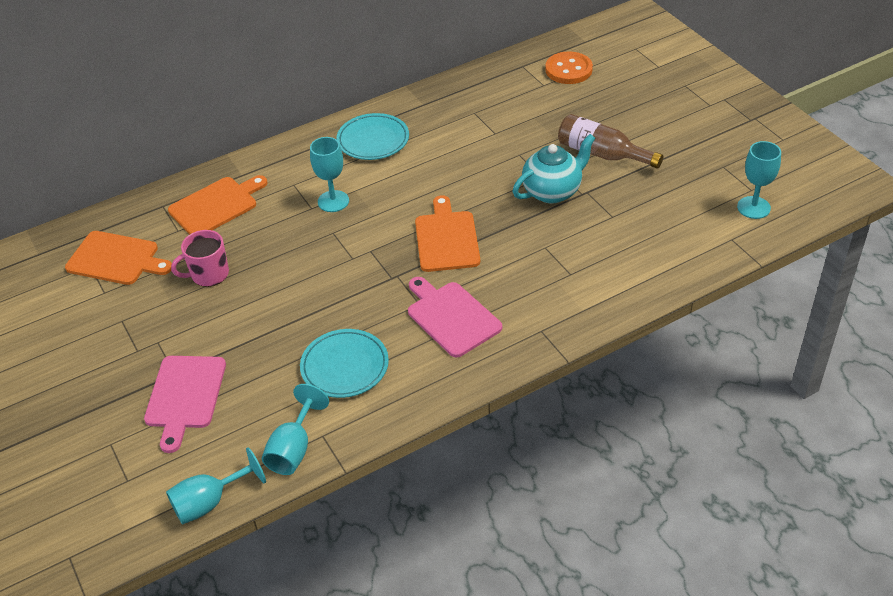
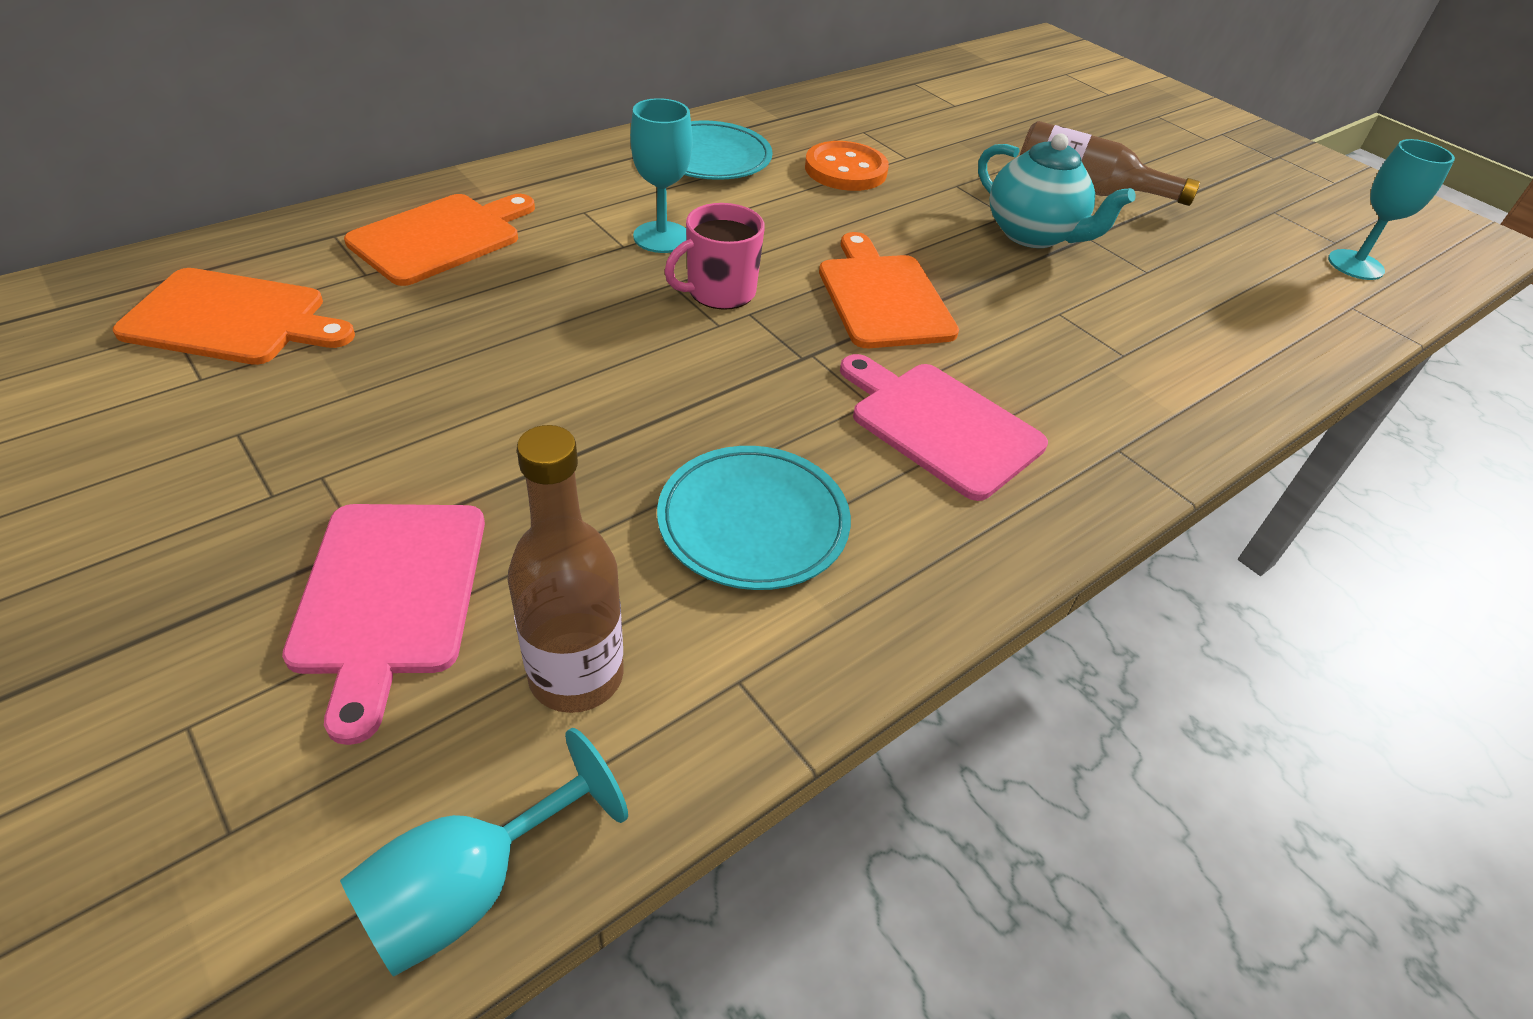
camera: 15 degrees left, 0 degrees up
(209, 274) = (433, 348): pink mug -> pink mug (719, 292)
(256, 431) = (576, 675): none -> brown bottle
(293, 449) = (675, 719): turquoise goblet -> none
(552, 191) = (1033, 235): turquoise teapot -> turquoise teapot turned 90 degrees clockwise
(568, 70) = (983, 90): orange button -> orange button (845, 170)

